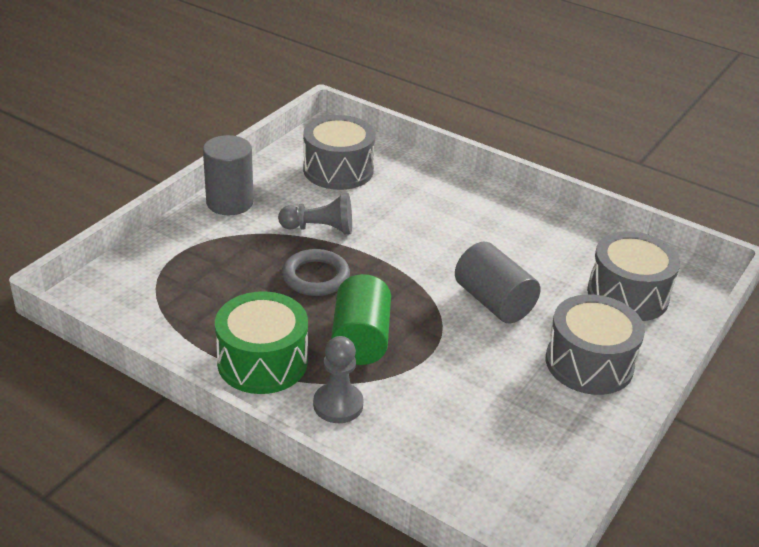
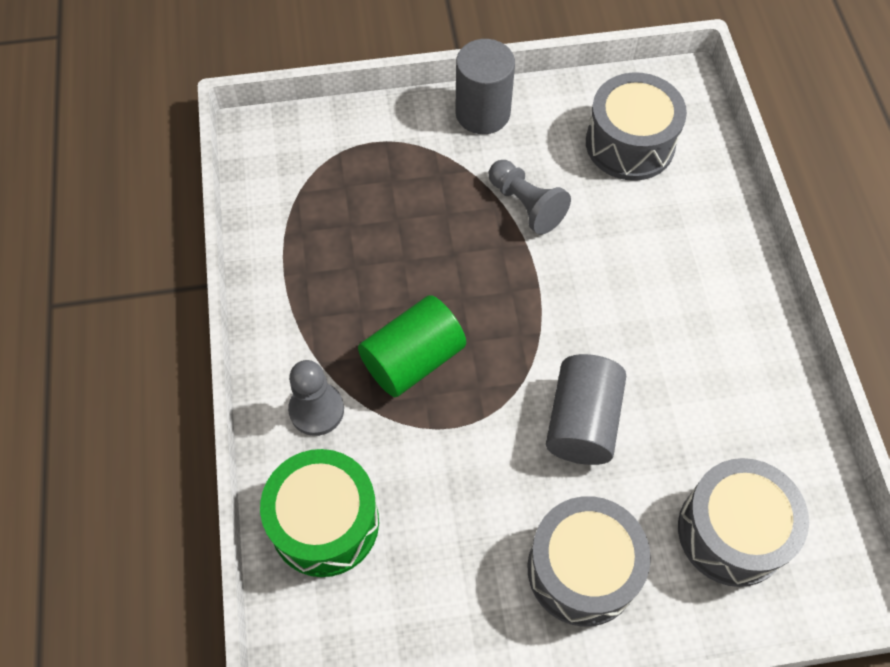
camera: 50 degrees right, 25 degrees up
(262, 362) = (311, 314): green drum -> green drum (325, 522)
(315, 277) = (457, 259): grey ring -> none

